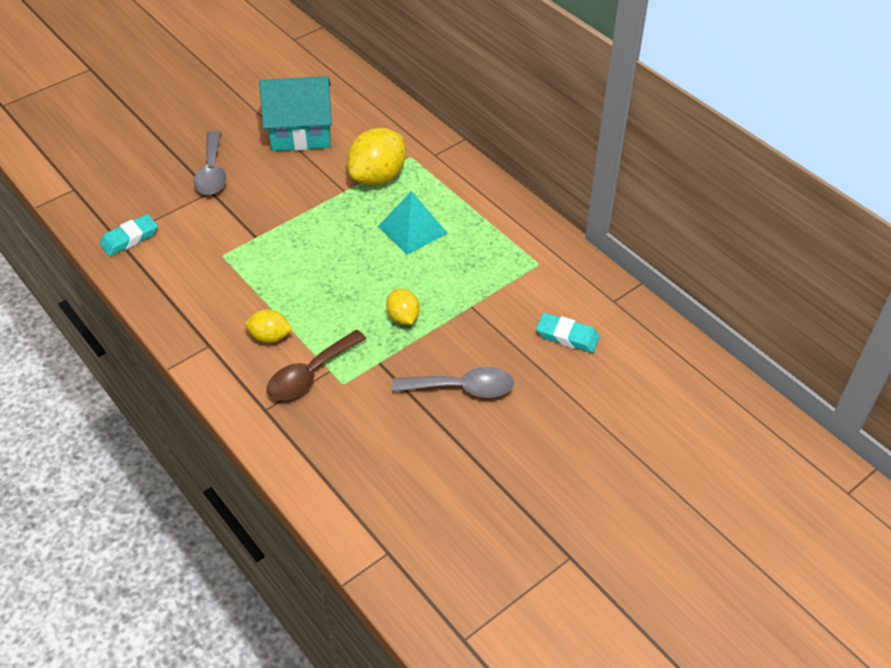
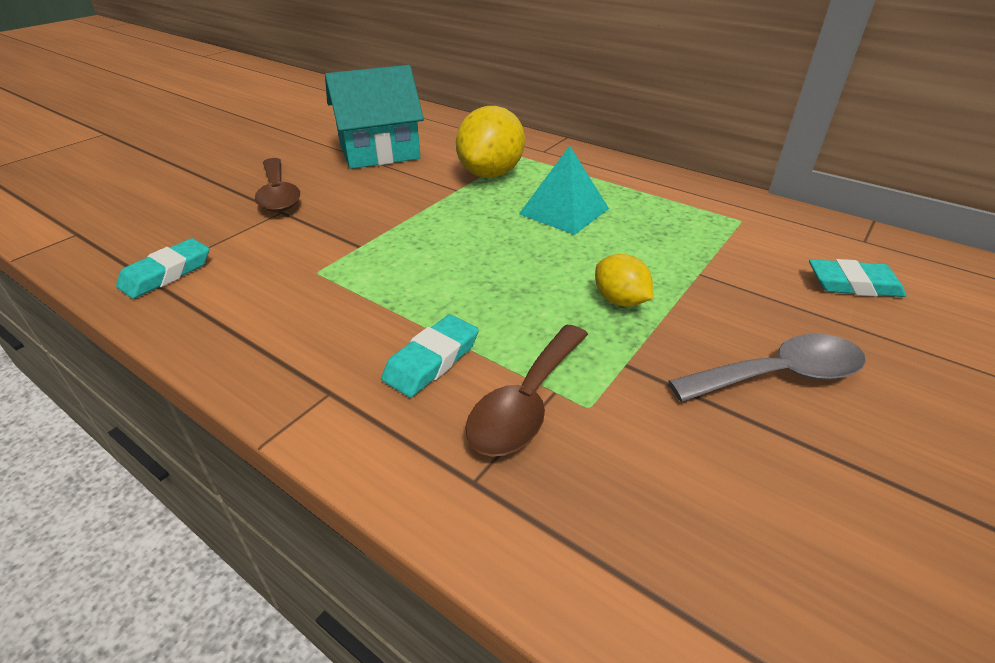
camera: 15 degrees left, 10 degrees down
(212, 172) = (278, 194): grey spoon -> brown spoon
(270, 337) = (432, 360): yellow lemon -> turquoise eraser

